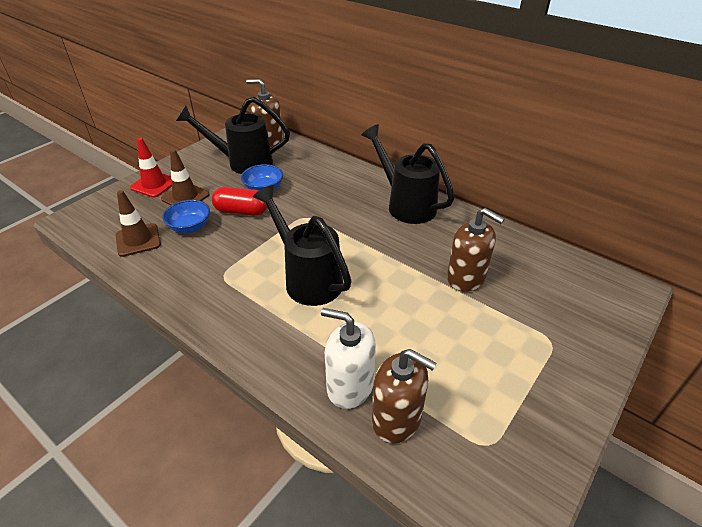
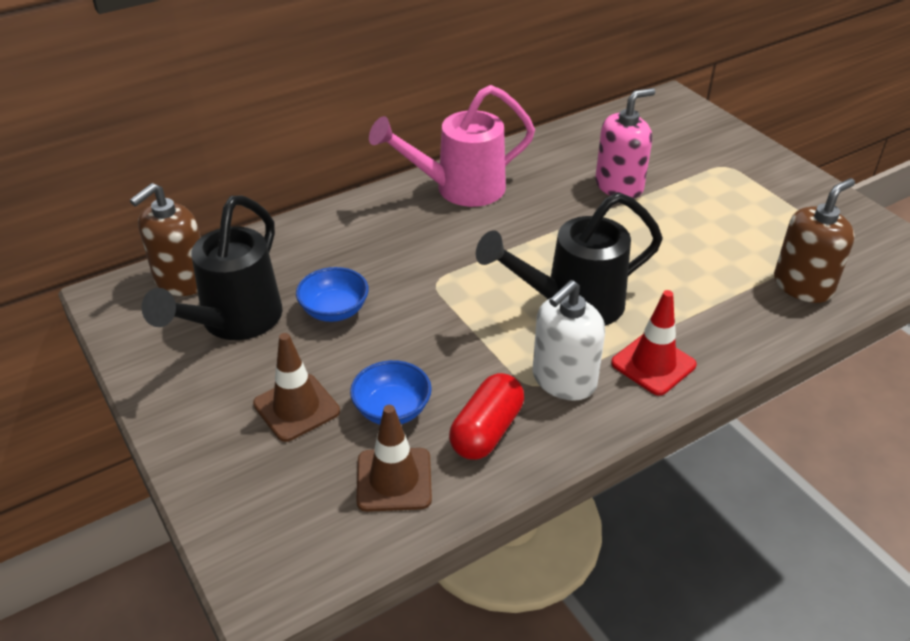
camera: 70 degrees left, 0 degrees up
(154, 184) = (223, 448): red traffic cone -> red traffic cone (653, 364)
(241, 211) = (382, 344): red capsule -> red capsule (486, 431)
(350, 386) = (756, 307): white soap dispenser -> white soap dispenser (563, 380)
(405, 204) = (458, 189): black watering can -> pink watering can
(466, 278) = (619, 186): brown soap dispenser -> pink soap dispenser

